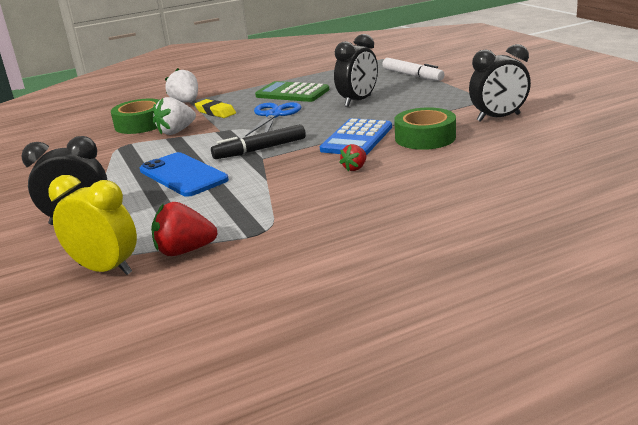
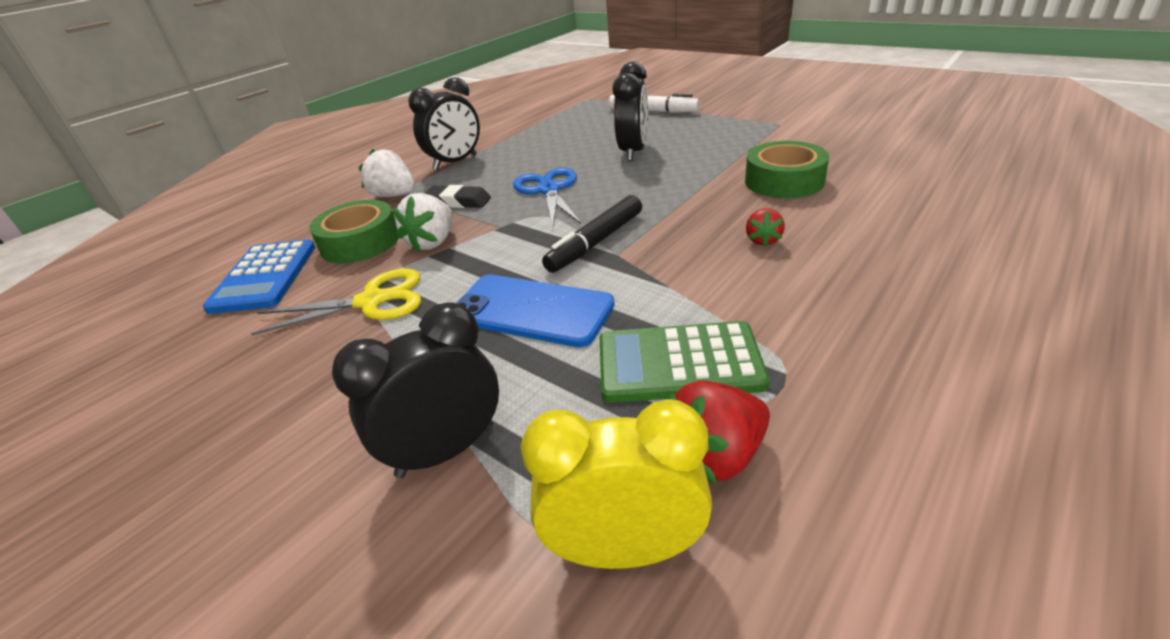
camera: 25 degrees left, 10 degrees up
(115, 154) = (372, 301): none -> yellow scissors
(215, 112) = (458, 202): yellow eraser -> black eraser
(292, 93) = (533, 157): green calculator -> green calculator (679, 363)
(357, 138) = (704, 199): blue calculator -> blue calculator (264, 277)
(498, 118) = (826, 142): black clock -> black clock (455, 162)

